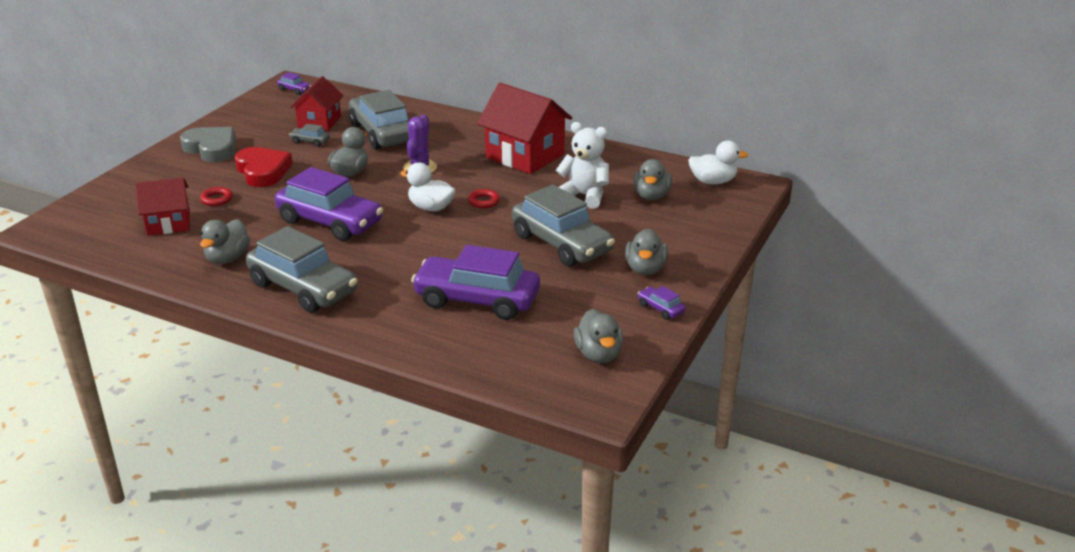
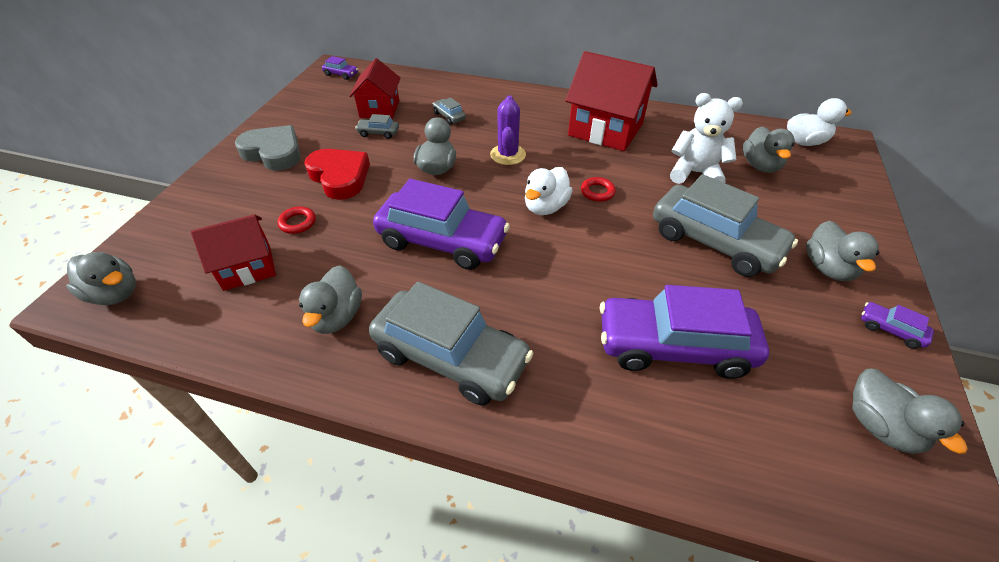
camera: 10 degrees left, 15 degrees up
(67, 229) = (115, 294): none -> grey duck
(382, 133) = (449, 116): grey car -> grey car, size x0.41
(431, 207) = (545, 207): white duck -> white duck turned 75 degrees counterclockwise

